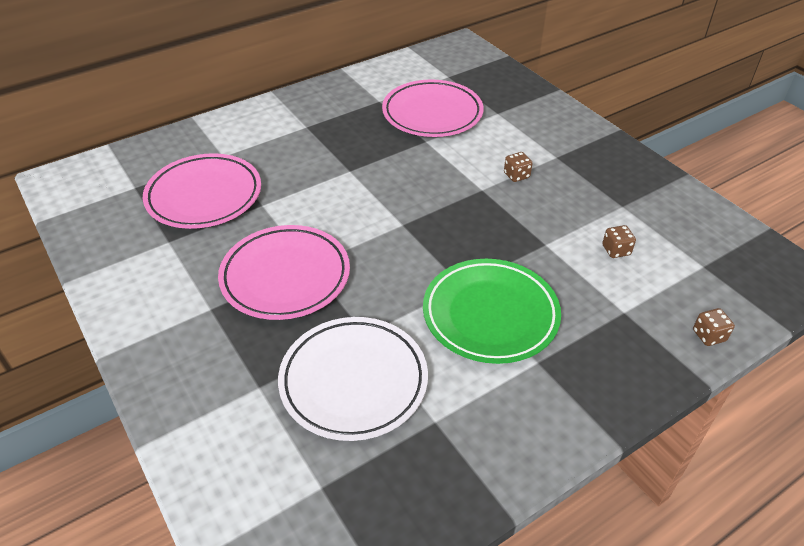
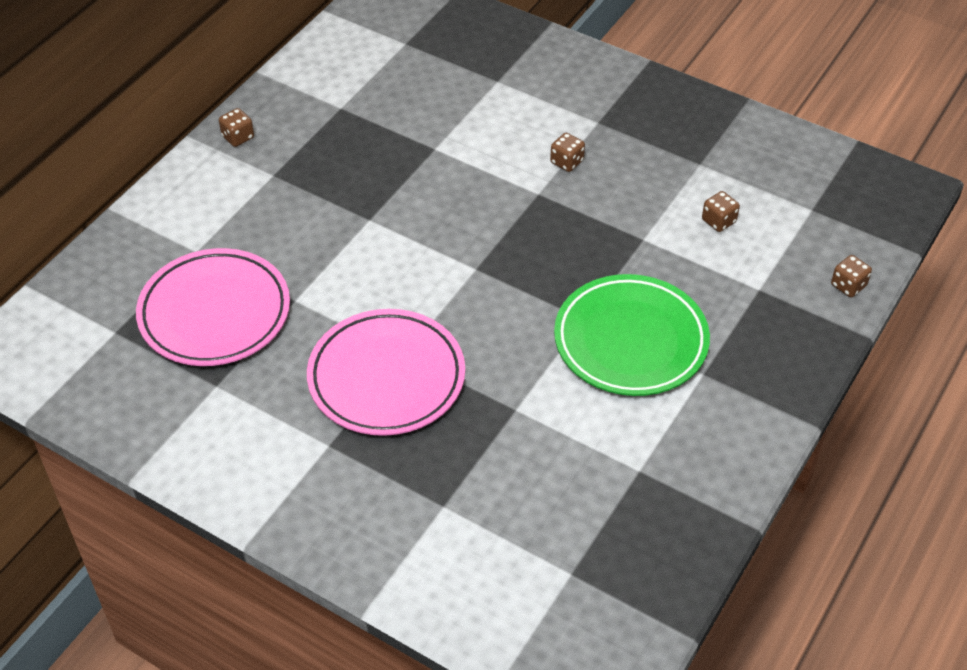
camera: 25 degrees left, 5 degrees up
(301, 100) = (238, 137): none -> brown dice
(353, 381) = (536, 463): white plate -> none
(432, 114) = (419, 106): pink plate -> none

